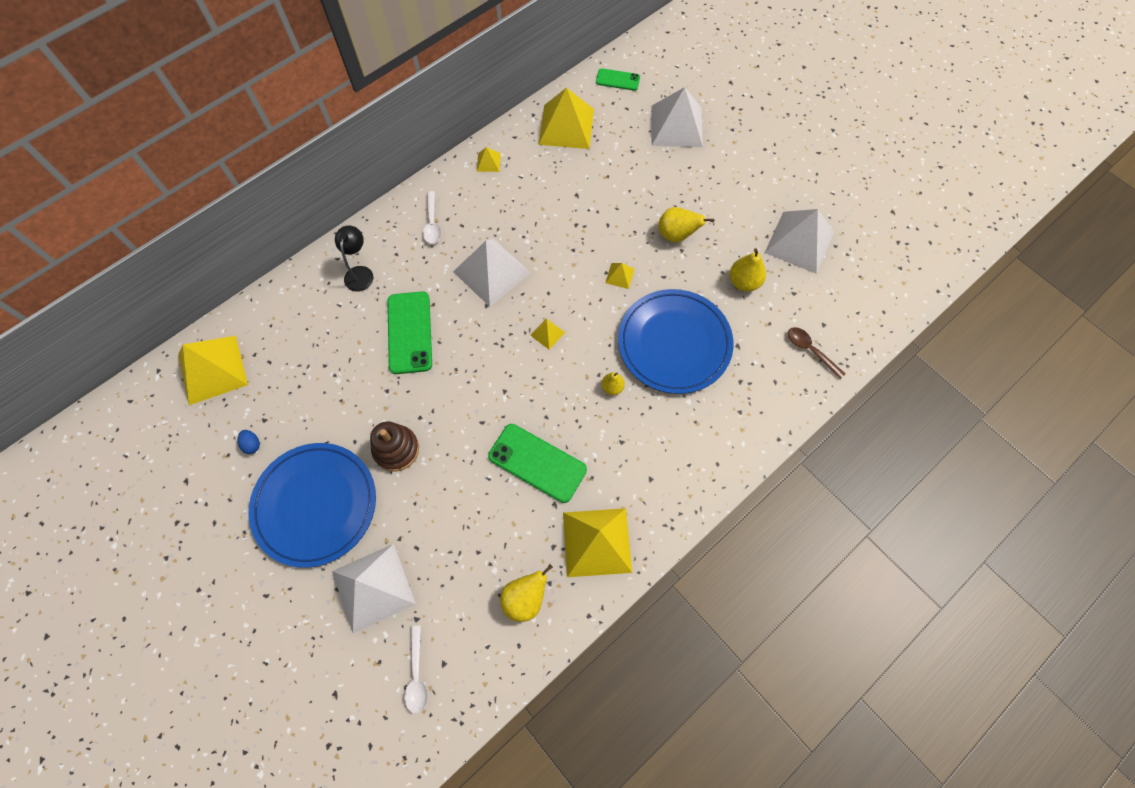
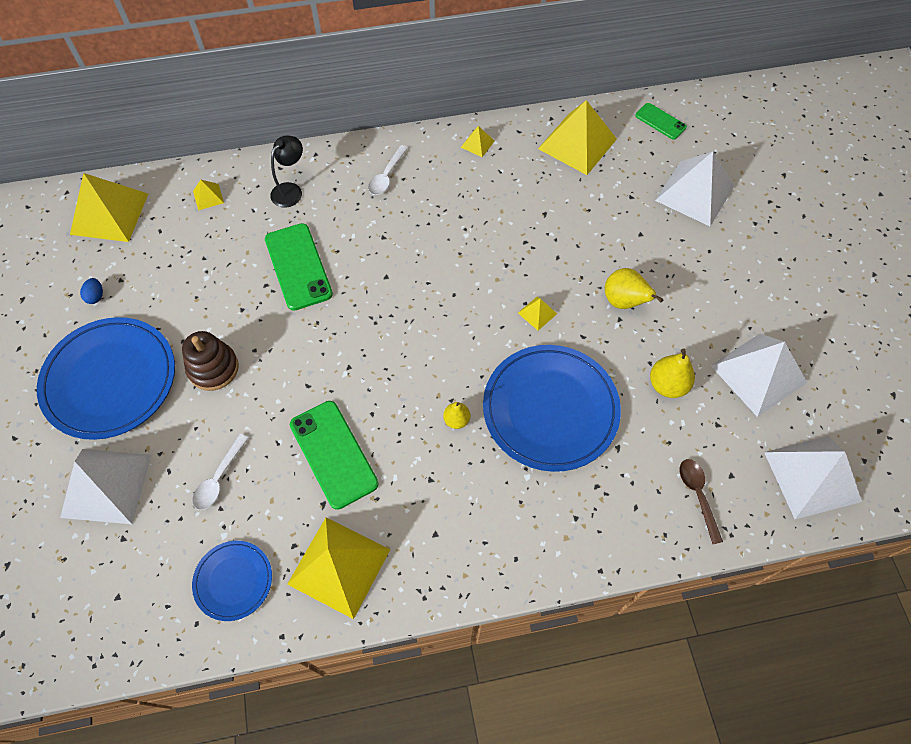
camera: 30 degrees right, 5 degrees down
(410, 332) = (298, 266): green phone -> green phone turned 45 degrees counterclockwise
(417, 675) = (87, 593): white spoon -> white spoon (219, 478)
(492, 272) = (412, 248): white pyramid -> white pyramid (812, 476)
(525, 598) = (233, 581): yellow pear -> blue plate
(547, 333) = (427, 333): yellow pyramid -> yellow pyramid (208, 197)

